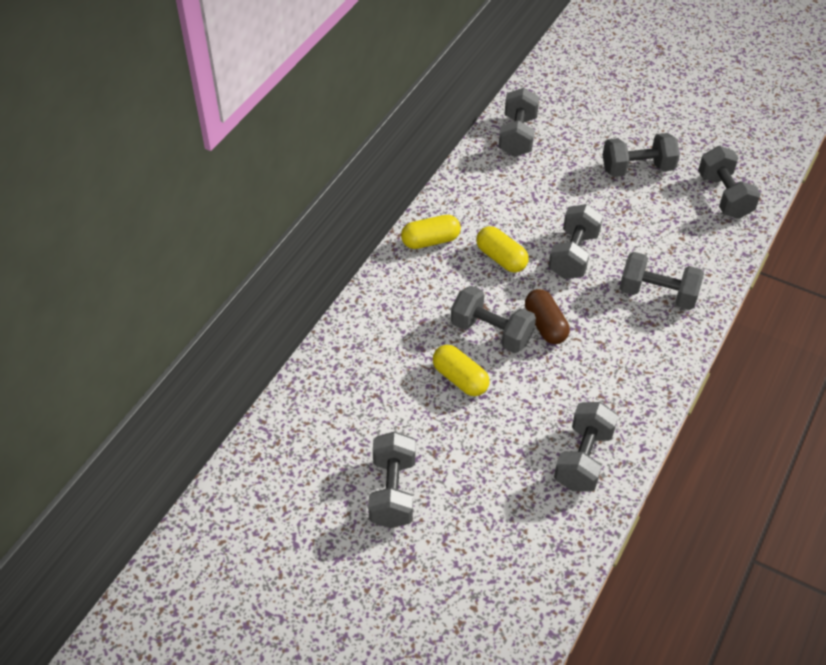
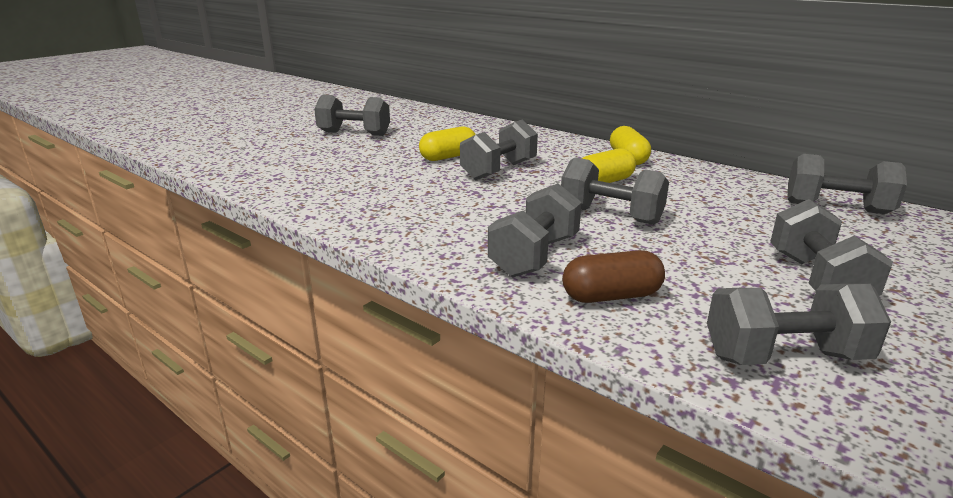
camera: 100 degrees right, 25 degrees down
(545, 325) = (500, 192): brown capsule -> brown capsule (611, 296)
(583, 459) = (323, 190): grey dumbbell -> none

